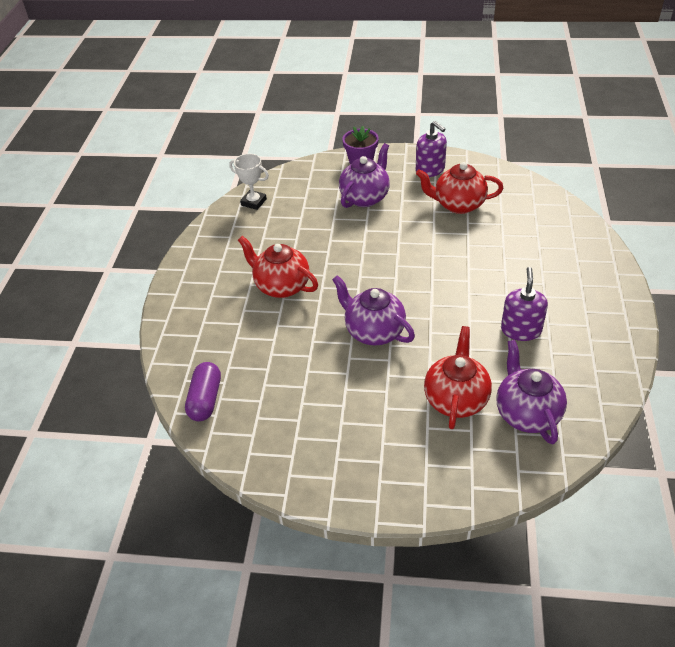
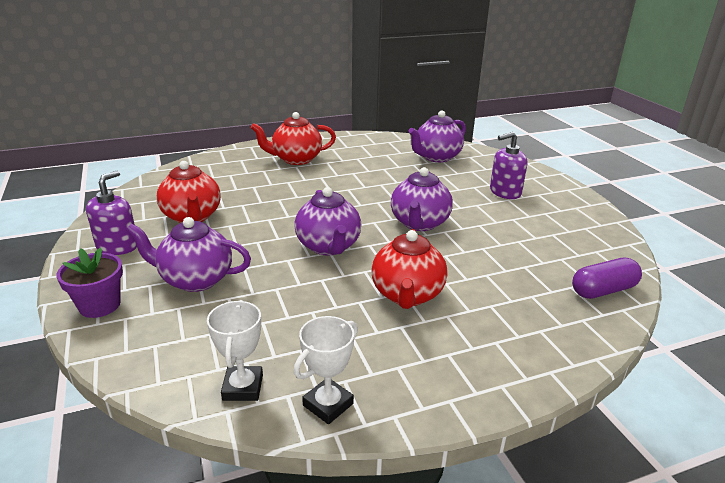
camera: 120 degrees left, 15 degrees down
(219, 227) = (328, 404): none -> white trophy
(369, 265) = (328, 246): none -> purple teapot
(456, 399) = (452, 179): red teapot -> red teapot (296, 159)
(521, 330) = (358, 167): purple soap dispenser -> purple soap dispenser (505, 192)

